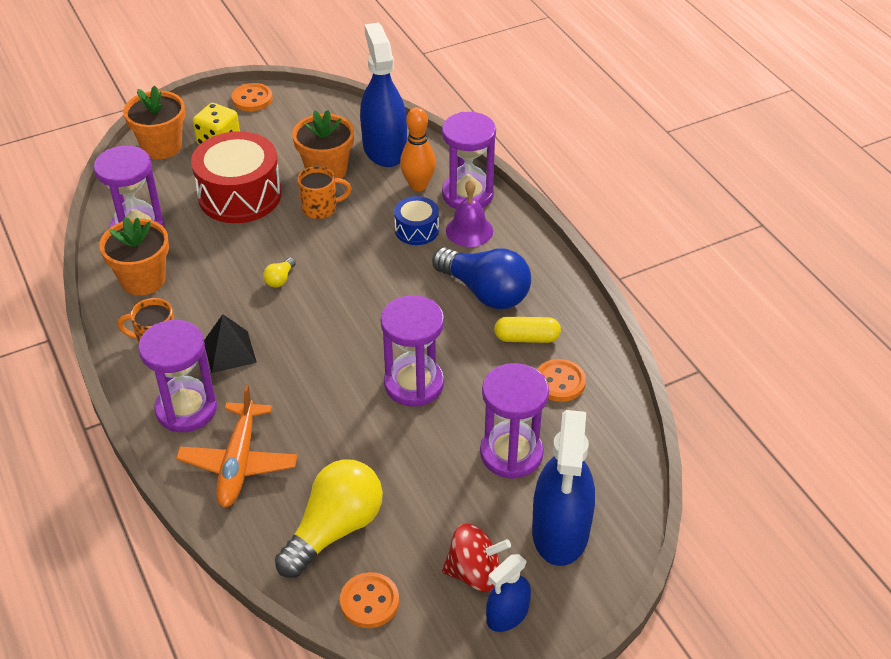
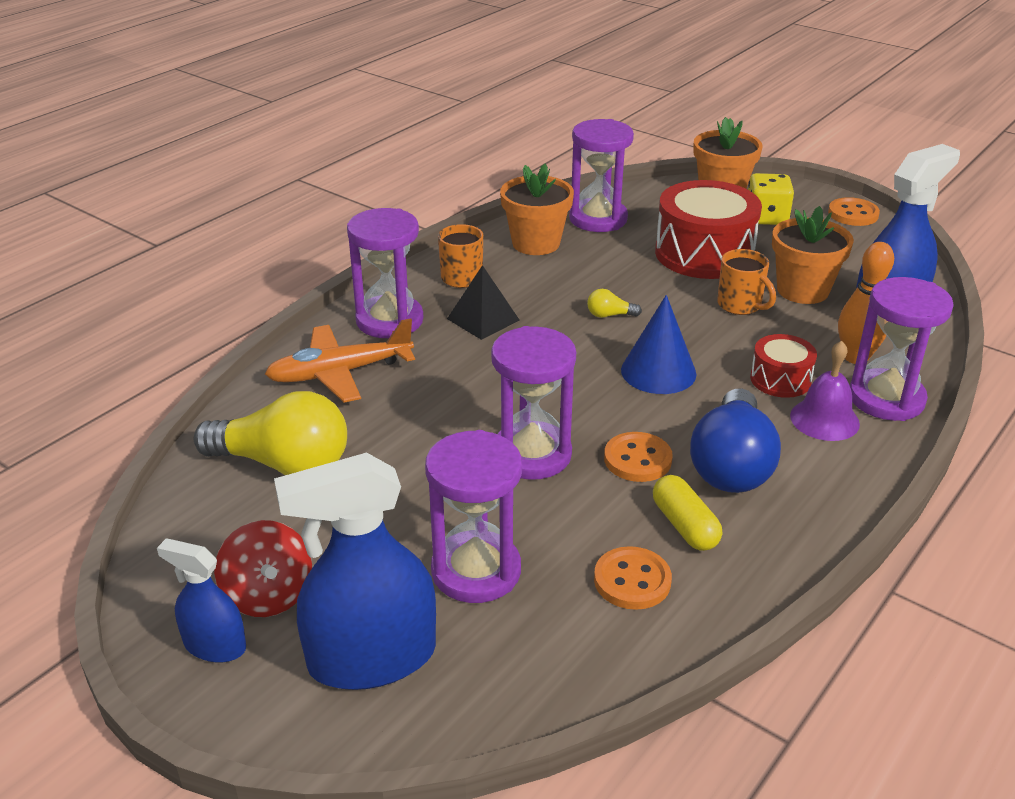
camera: 65 degrees right, 10 degrees down
(367, 283) = (658, 372): none -> blue cone
(369, 601) = (194, 521): orange button -> orange button (637, 459)
(416, 230) = (780, 379): blue drum -> red drum

